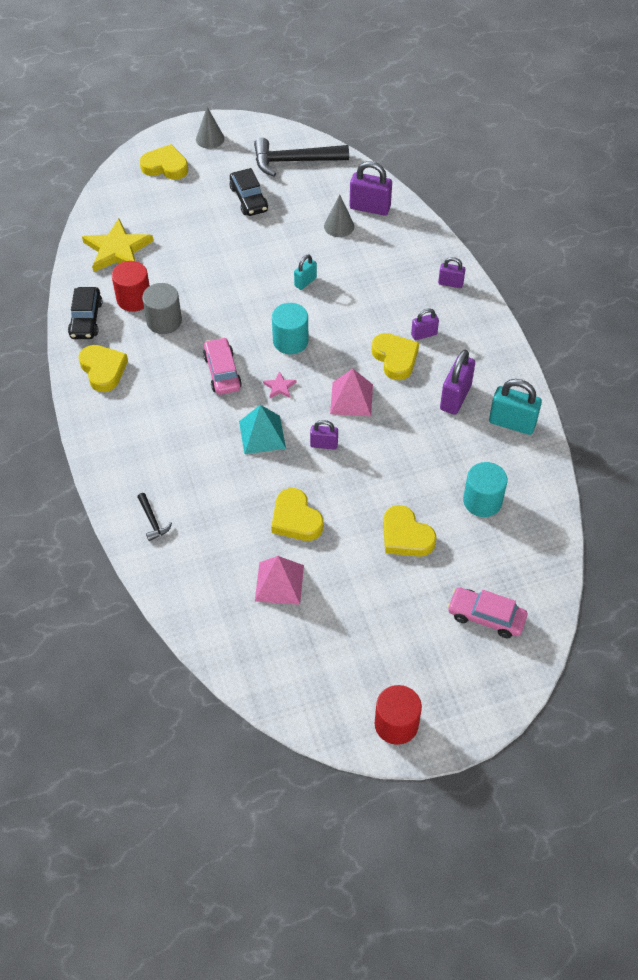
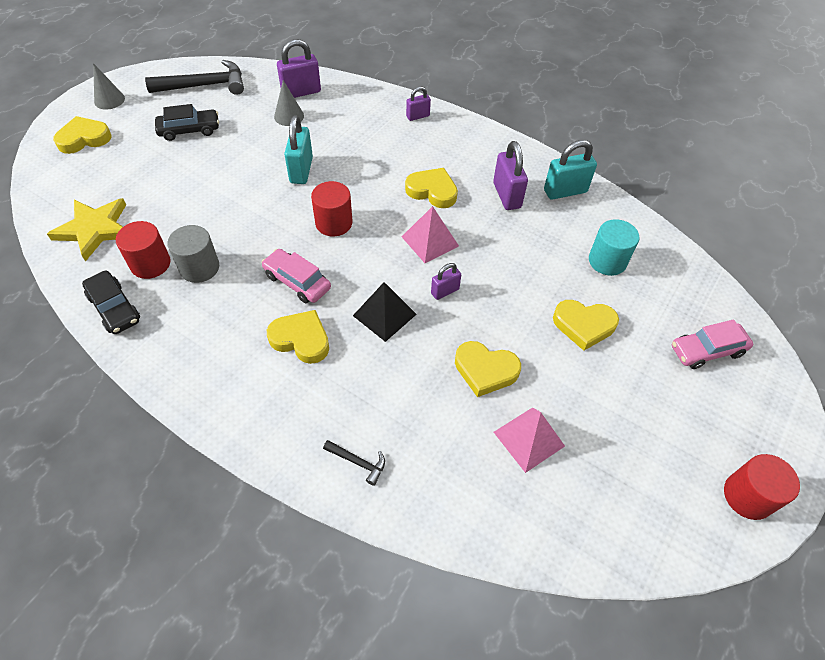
camera: 40 degrees left, 0 degrees up
(103, 370) = (175, 346): yellow heart -> yellow heart (301, 339)
(248, 199) = (189, 130): black car -> black car turned 45 degrees counterclockwise
(262, 434) = (384, 315): turquoise pyramid -> black pyramid
(279, 387) = (360, 265): pink star -> none
(290, 341) = (334, 223): turquoise cylinder -> red cylinder
(294, 161) = (204, 85): black hammer -> black hammer turned 150 degrees counterclockwise
(305, 282) = (301, 170): turquoise padlock -> turquoise padlock, size x1.71
(424, 334) = (436, 162): purple padlock -> none

